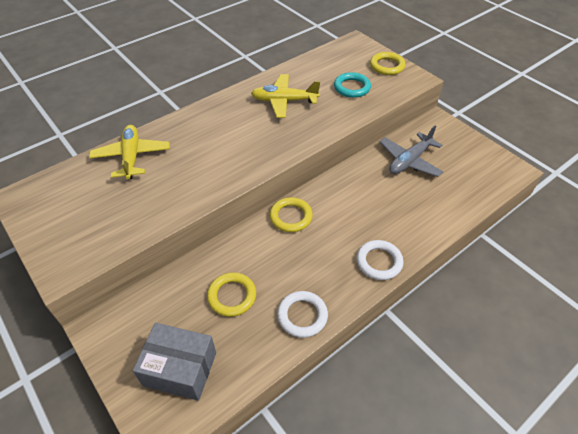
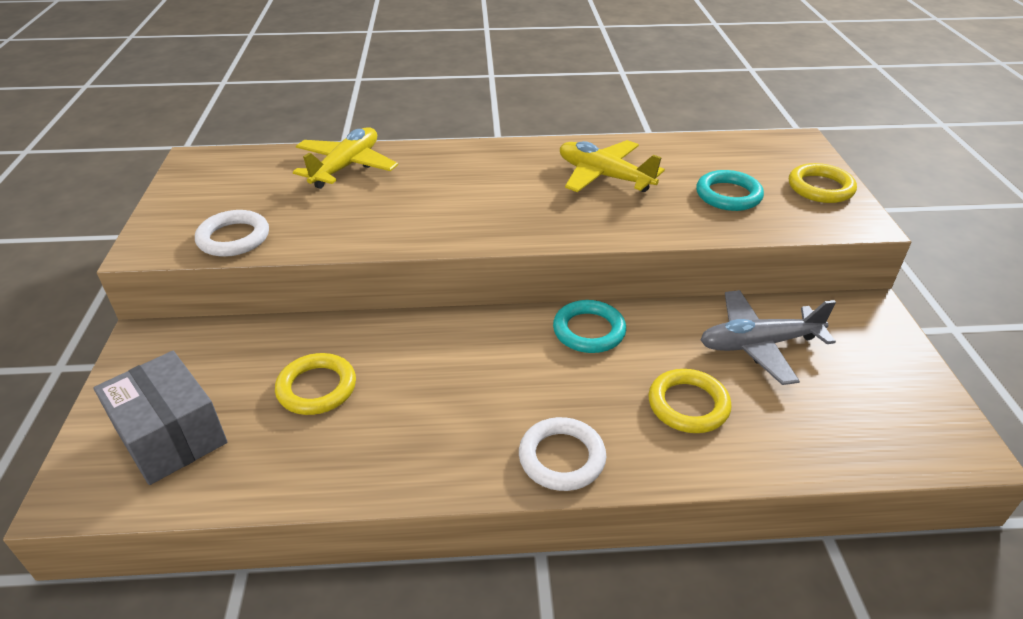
camera: 35 degrees right, 10 degrees down
(291, 217) = (492, 333): yellow ring -> yellow ring (688, 405)
(302, 316) = (376, 464): white ring -> white ring (233, 238)
(334, 191) = (589, 331): none -> turquoise ring

